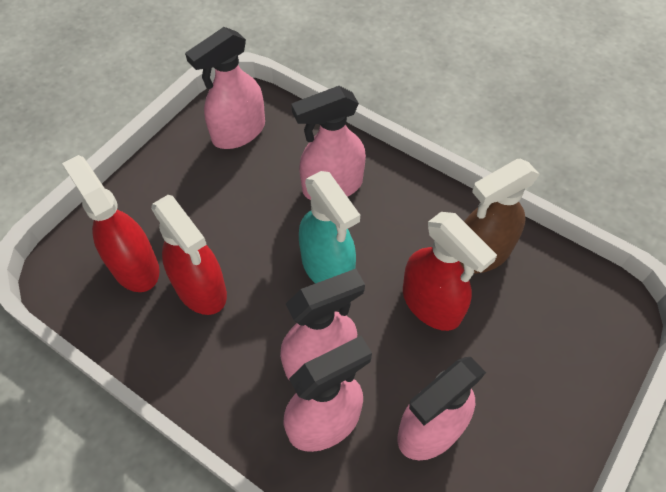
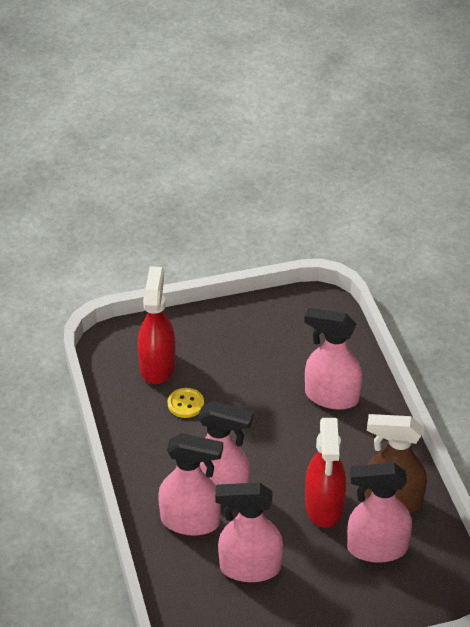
camera: 40 degrees right, 15 degrees down
(201, 289) = (185, 404): red spray bottle -> yellow button
(238, 132) = (301, 324): pink spray bottle -> pink spray bottle (376, 548)
(327, 267) = (277, 442): turquoise spray bottle -> none

